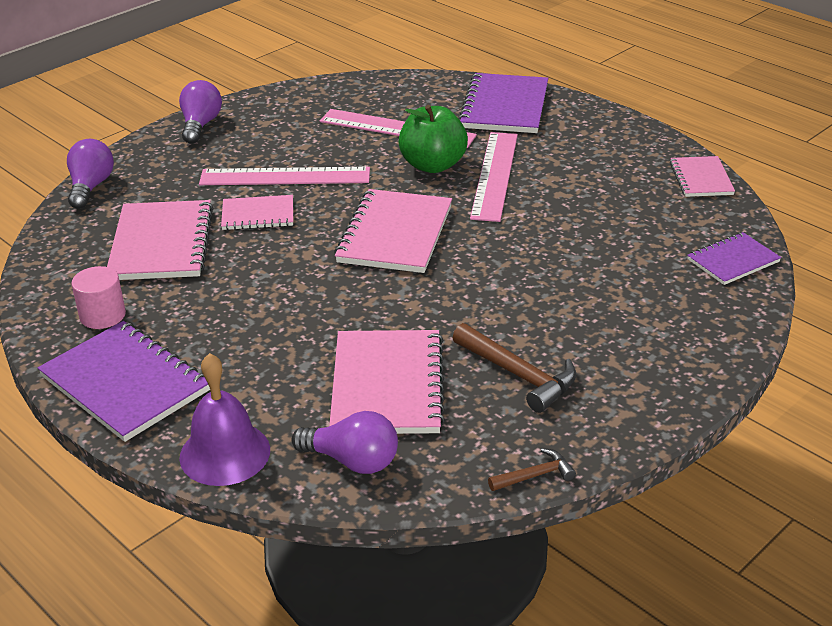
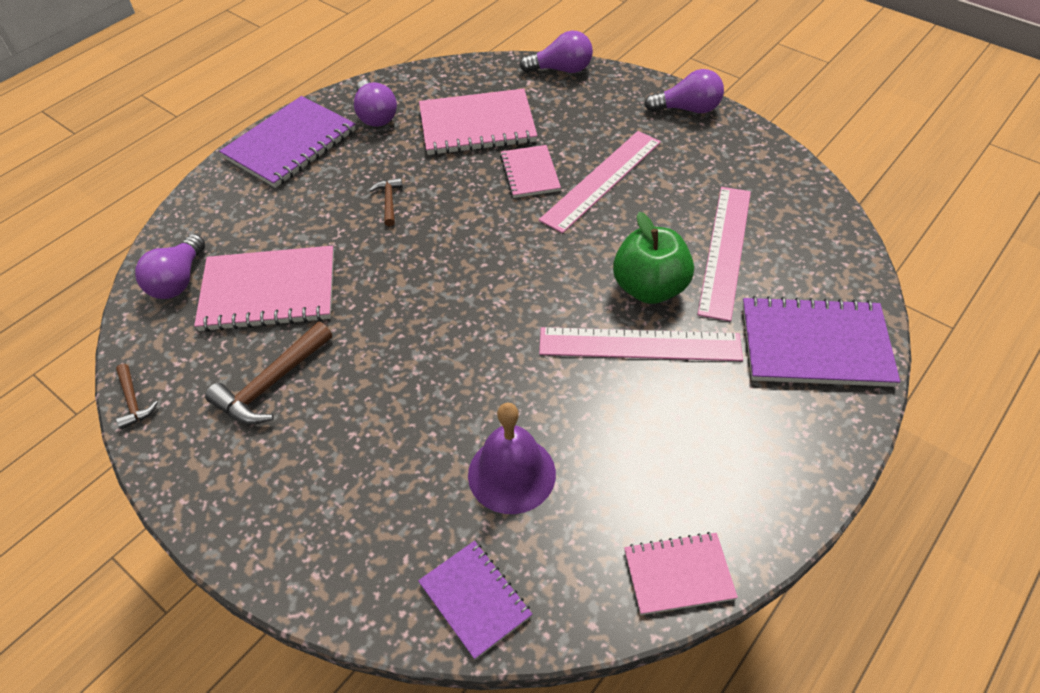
camera: 85 degrees right, 15 degrees up
(102, 315) = (375, 115): pink cylinder -> purple light bulb
(225, 453) = (202, 209): purple bell -> purple bell (511, 474)
(267, 304) = (389, 201): none -> brown hammer
(285, 177) = (601, 180): pink ruler -> pink ruler turned 45 degrees clockwise
(395, 234) = (506, 272): pink notebook -> none

